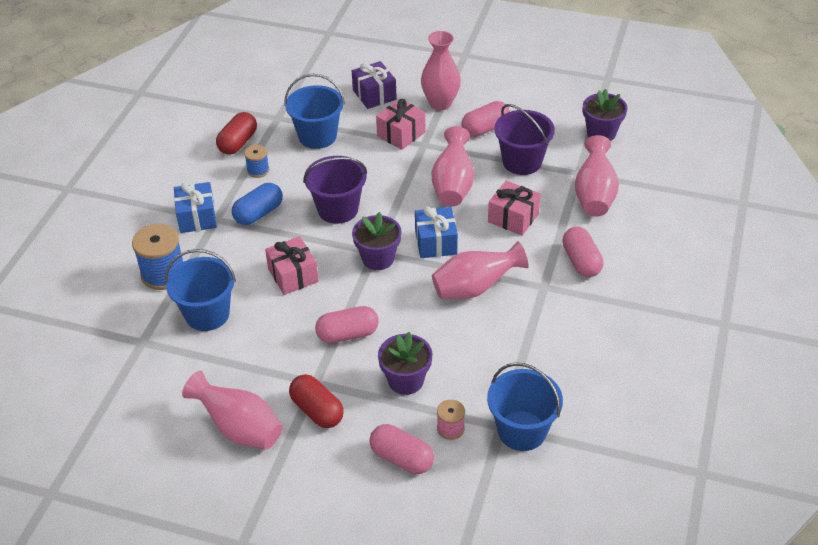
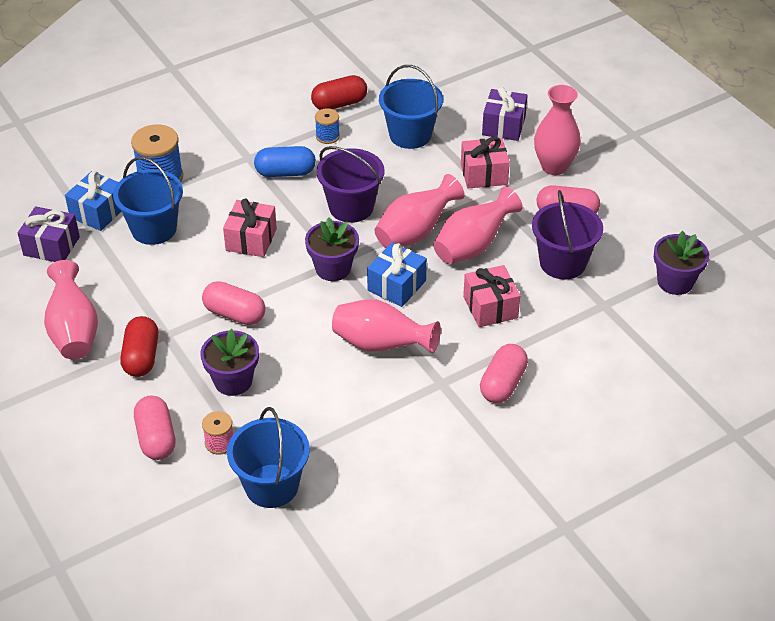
camera: 40 degrees right, 0 degrees up
(137, 379) = (51, 246): none -> purple gift
(197, 217) = (236, 147): blue gift -> blue gift (98, 212)
(594, 195) = (593, 334): pink vase -> pink vase (415, 232)

